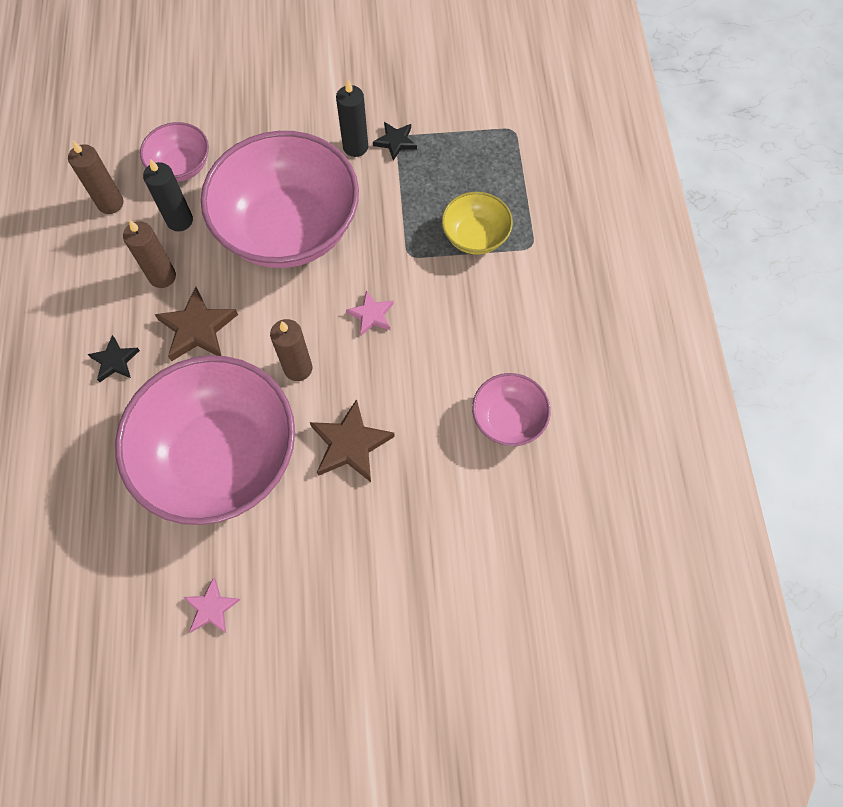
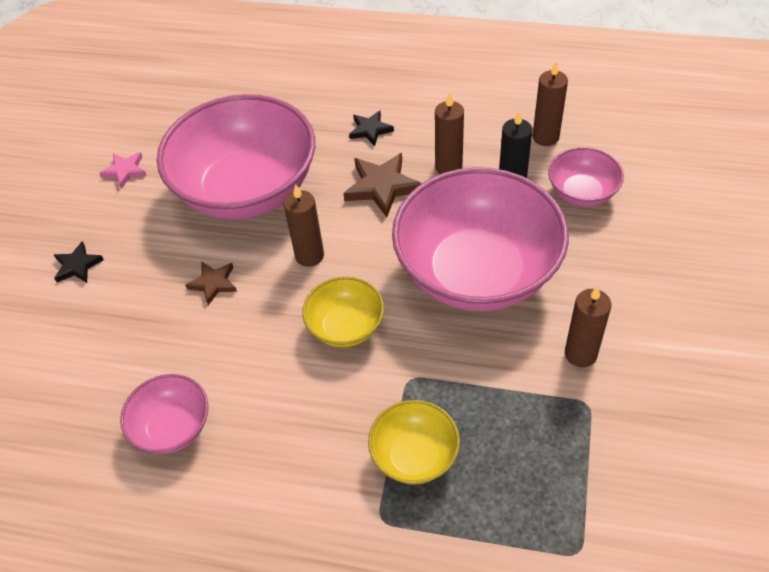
camera: 110 degrees right, 15 degrees down
(350, 444) = (213, 283): brown star -> brown star, size x0.61
(355, 147) = (580, 354): black candle -> brown candle
(371, 315) = (345, 327): pink star -> yellow bowl
(395, 142) = (581, 399): black star -> black star (77, 266)

